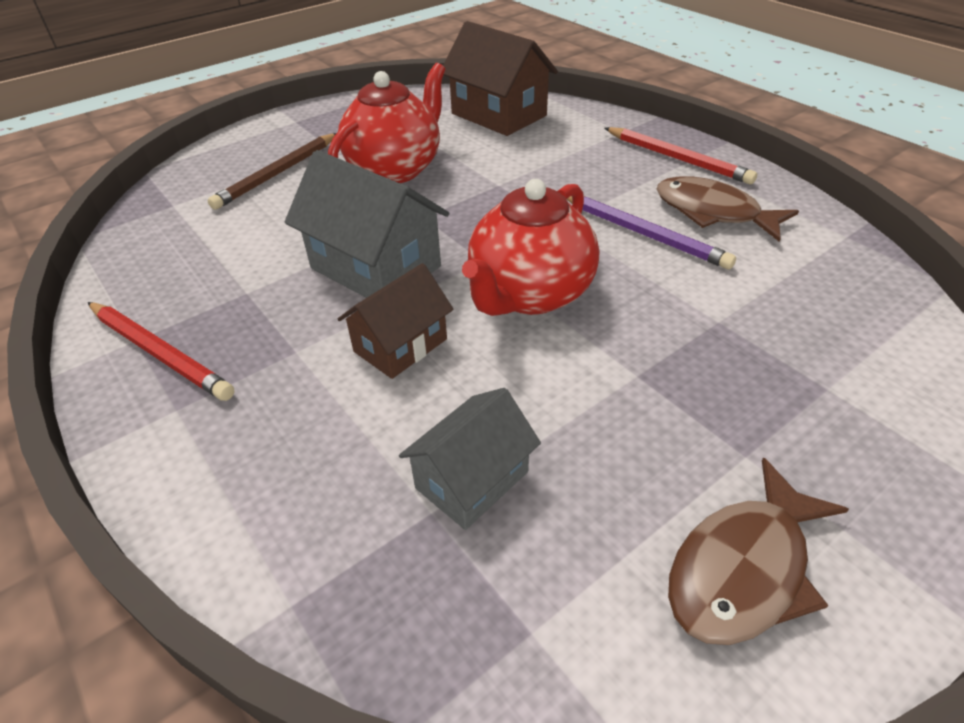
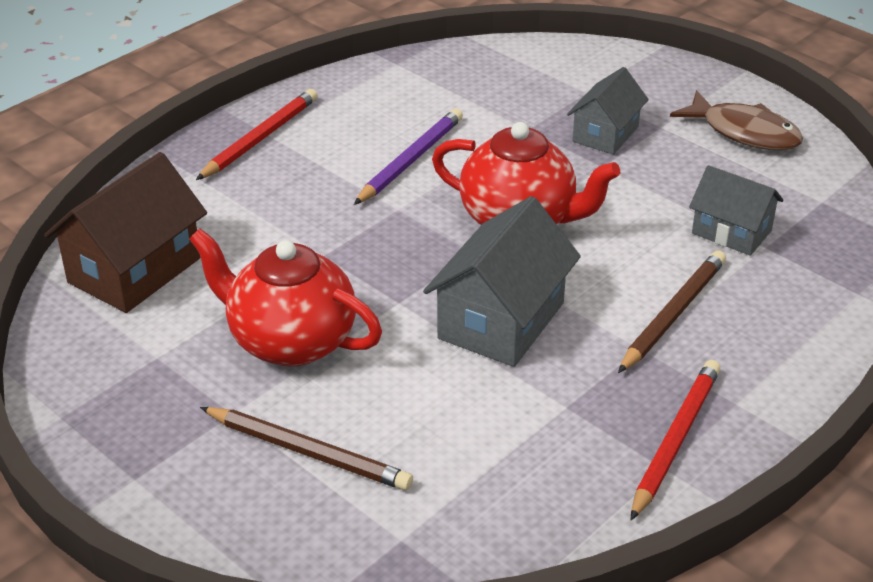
camera: 100 degrees left, 5 degrees down
(333, 386) = (673, 314): none -> brown pencil
(400, 345) = (610, 285): brown house -> none
(713, 212) = (367, 123): brown fish -> none
(715, 389) = (605, 134): none -> grey house

